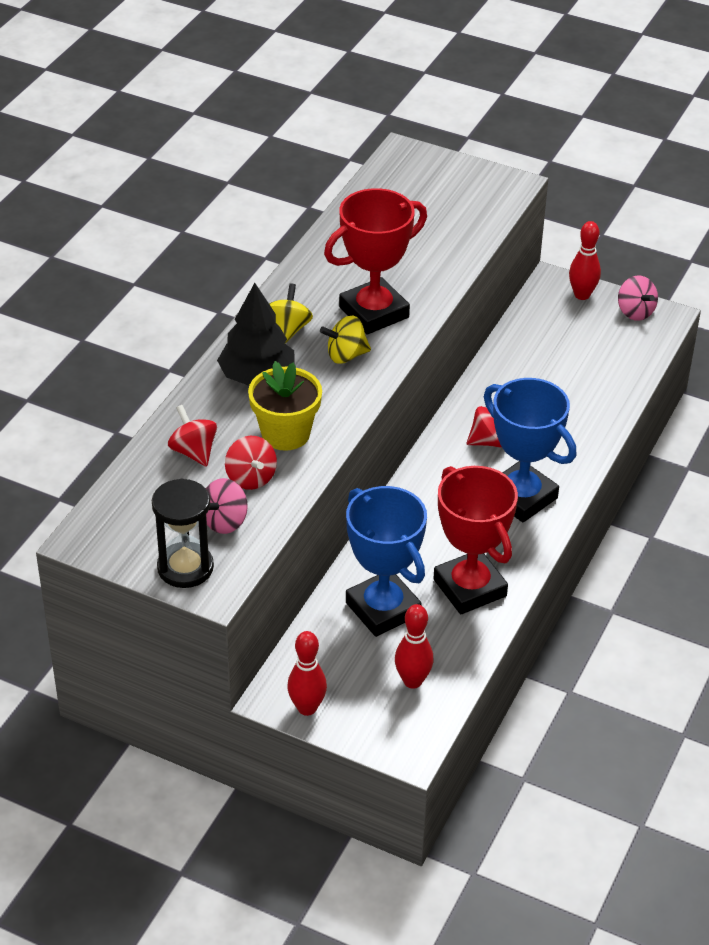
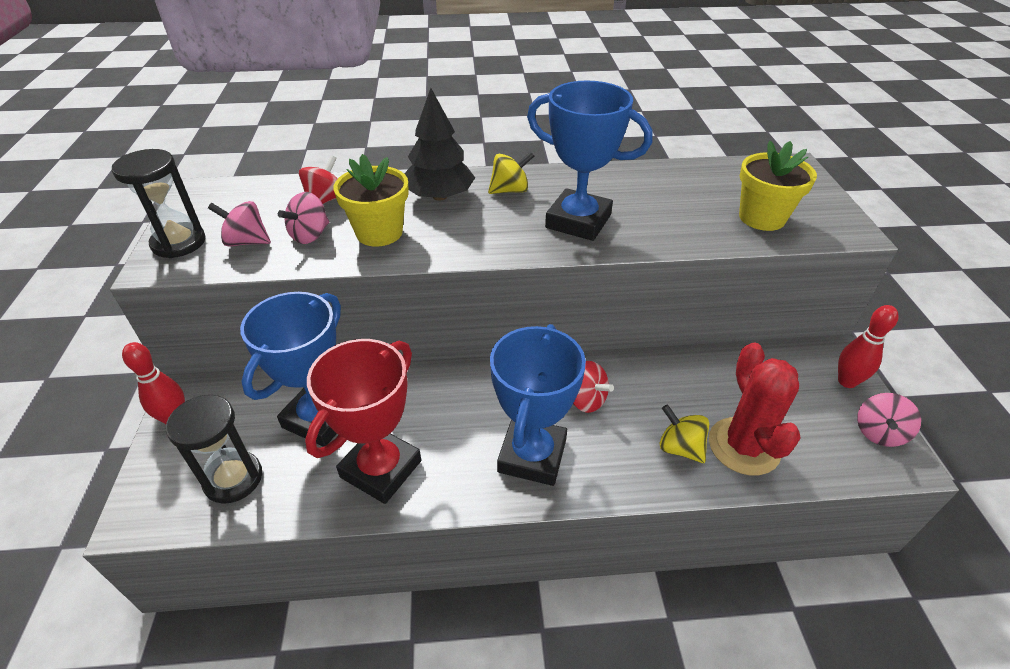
camera: 60 degrees right, 0 degrees up
(251, 478) = (310, 235): red spinning top -> pink spinning top
(346, 355) = (507, 227): yellow spinning top -> yellow spinning top (680, 448)
(374, 312) = (578, 221): red trophy -> blue trophy
(412, 681) = (233, 479): red bowling pin -> black hourglass
(457, 215) = (762, 218): none -> yellow flower pot
(596, 383) = (743, 446): none -> red cactus

